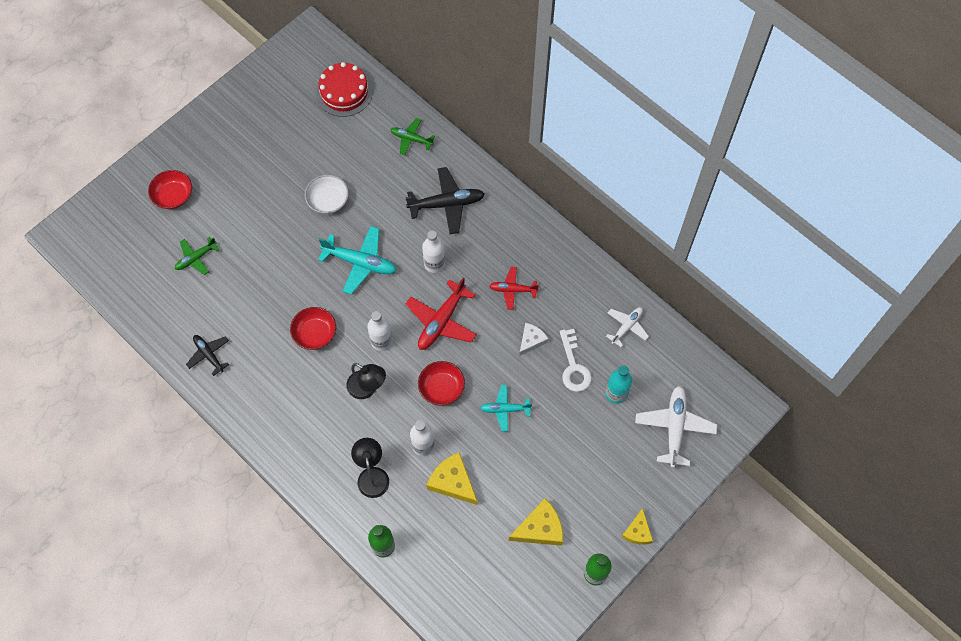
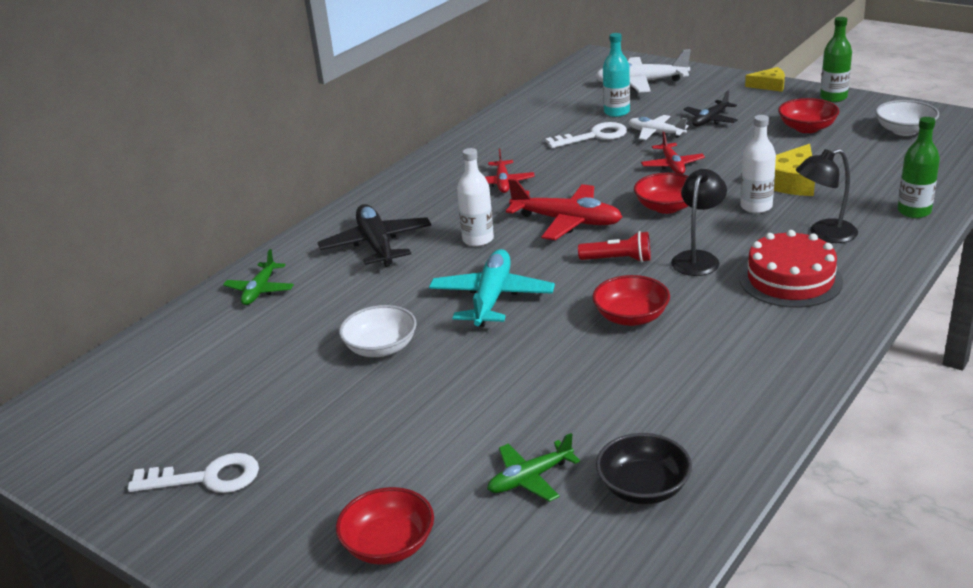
camera: 95 degrees left, 35 degrees down
(172, 305) = (643, 487): none -> black bowl
(196, 258) = (530, 478): green plane -> green plane turned 105 degrees clockwise
(209, 355) = (723, 418): black plane -> black plane (710, 120)
(245, 122) = (206, 478): none -> white key
(344, 92) = (155, 370): red cake -> red cake (790, 280)
(381, 341) = (618, 260): white bottle -> red flashlight
(505, 409) = (672, 165): turquoise plane -> red plane
(512, 600) = (904, 131): none -> white bowl
(531, 340) = (570, 163): white cheese -> none
(540, 528) = (807, 128): yellow cheese -> red bowl
(626, 327) = (530, 117): white plane -> white plane (655, 133)

